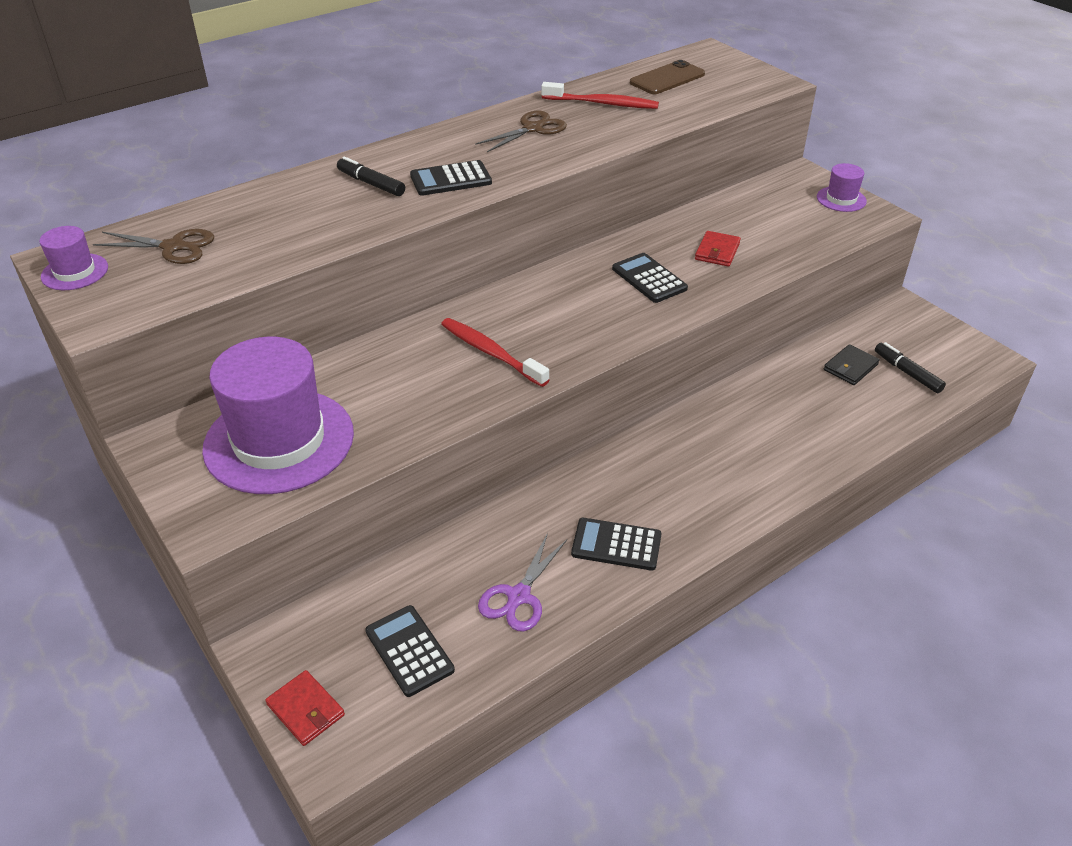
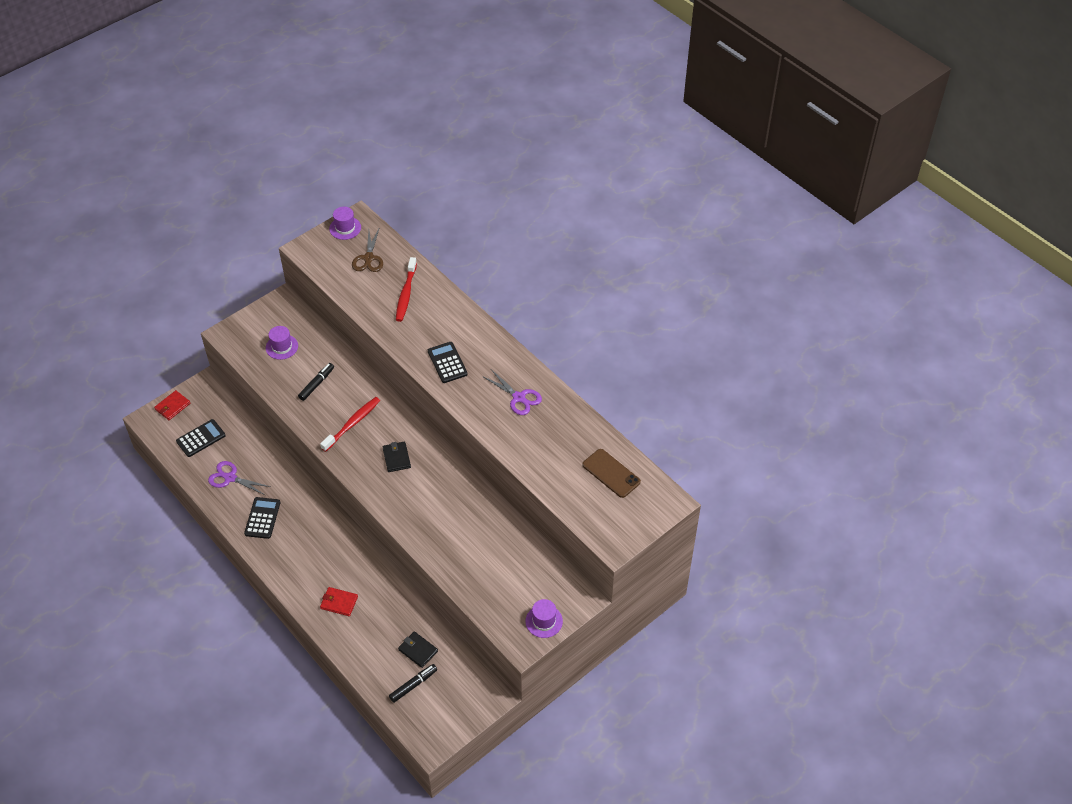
camera: 85 degrees right, 10 degrees up
(279, 441) = (282, 347): purple hat -> purple hat, size x0.44
(371, 183) = (440, 326): black marker -> black marker (316, 384)
(532, 129) = (519, 398): brown scissors -> purple scissors
(569, 308) = (396, 458): none -> black wallet
(602, 103) = (562, 434): red toothbrush -> red toothbrush (406, 294)
(649, 279) = (430, 498): black calculator -> none
(717, 251) = (465, 537): red wallet -> red wallet (339, 602)

